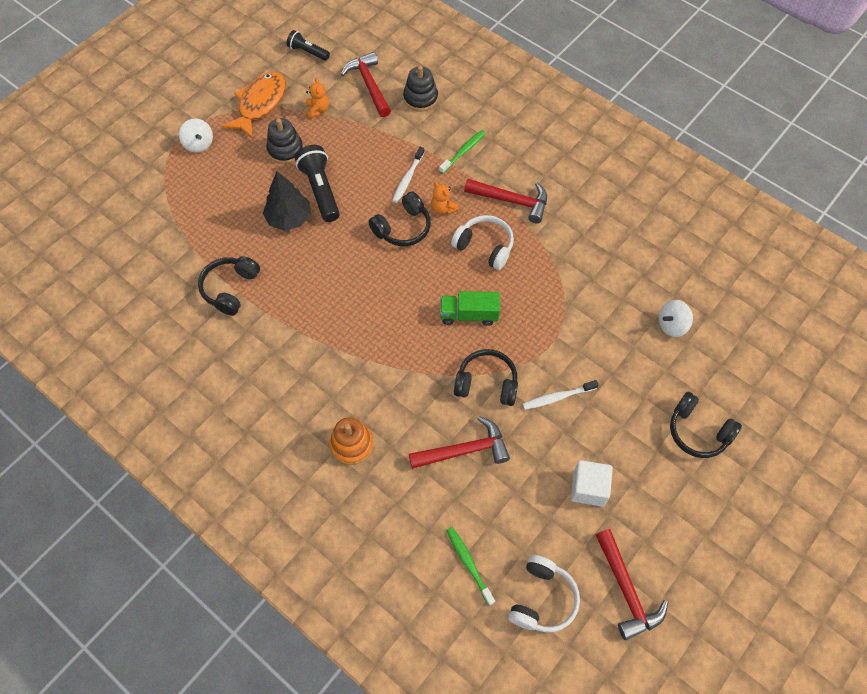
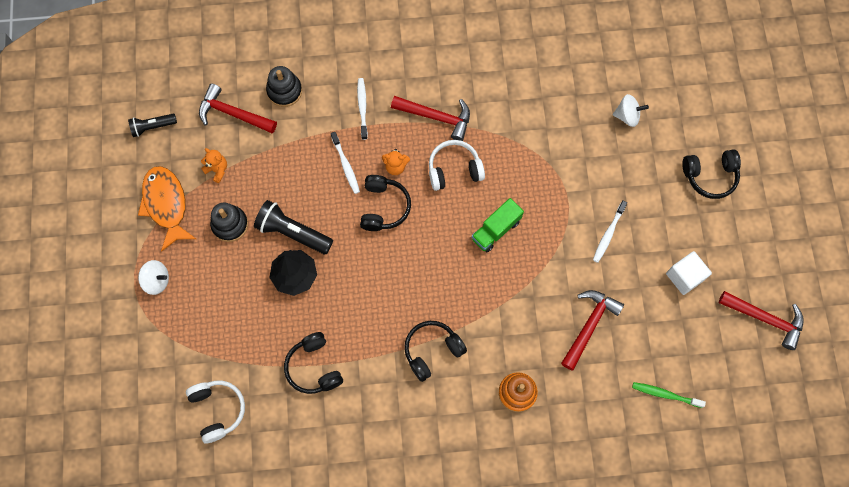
camera: 45 degrees left, 10 degrees up
(463, 151) = (362, 108): green toothbrush -> white toothbrush
(486, 383) = (556, 267): black headphones -> black headphones (432, 351)
(511, 201) = (436, 117): red hammer -> red hammer turned 45 degrees clockwise
(542, 599) = (726, 372): white headphones -> white headphones (218, 410)
(671, 325) = (627, 116): white spinning top -> white spinning top turned 105 degrees counterclockwise

